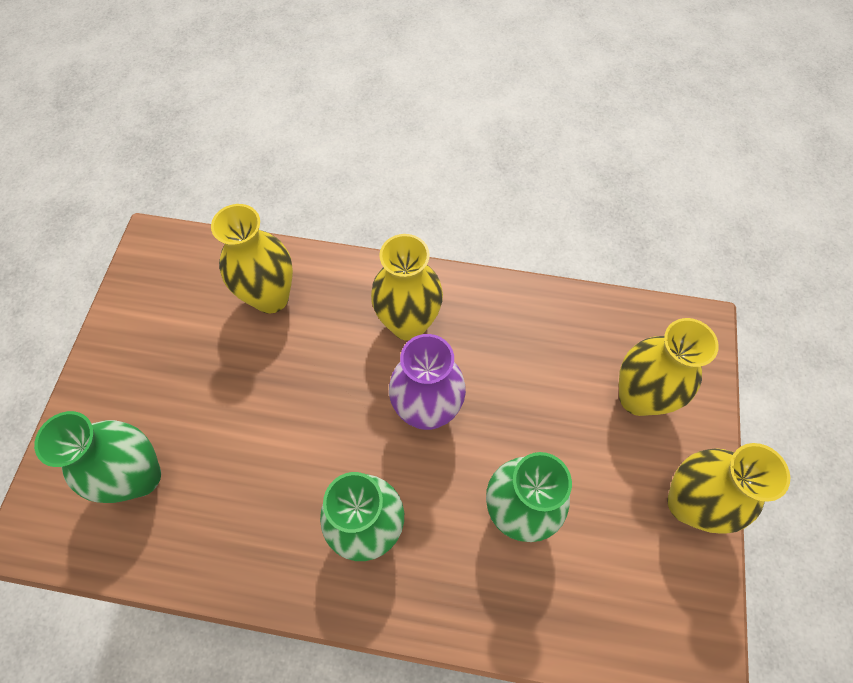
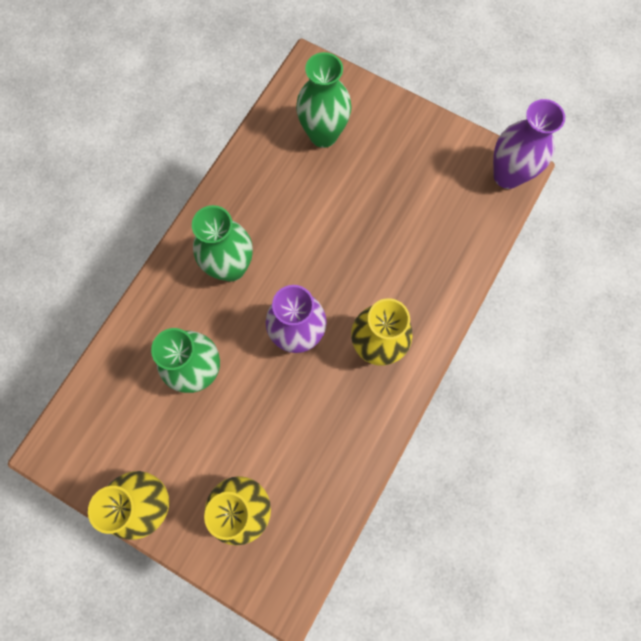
camera: 110 degrees right, 10 degrees up
(159, 251) = (507, 175): none -> purple vase
(271, 297) = (436, 248): yellow vase -> none

